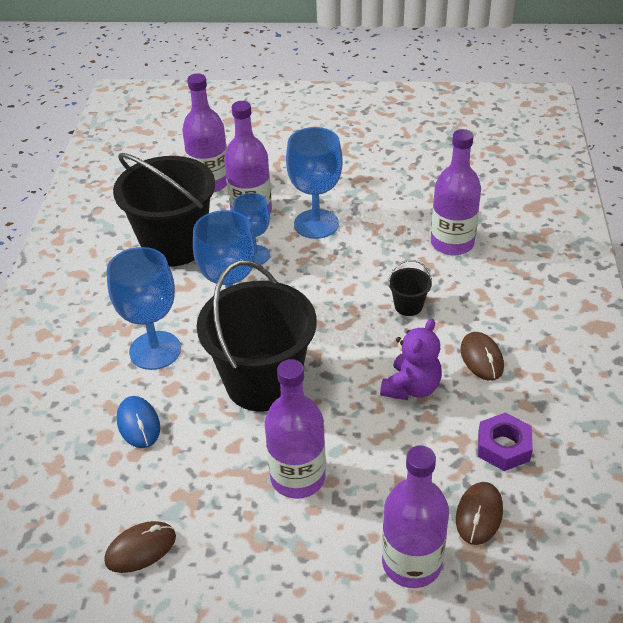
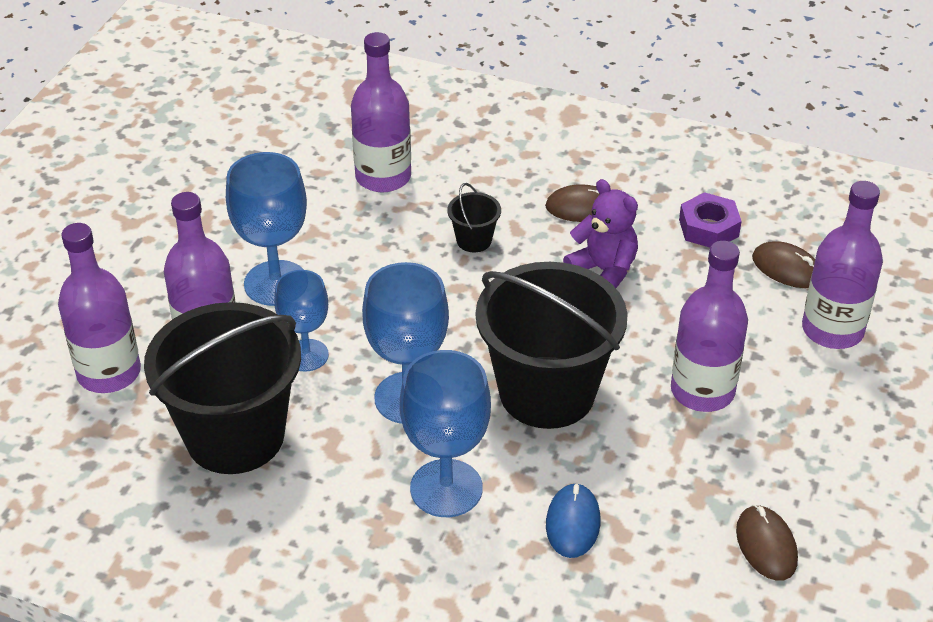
camera: 75 degrees left, 0 degrees up
(138, 424) = (573, 523): blue mouse -> blue mouse turned 75 degrees counterclockwise

